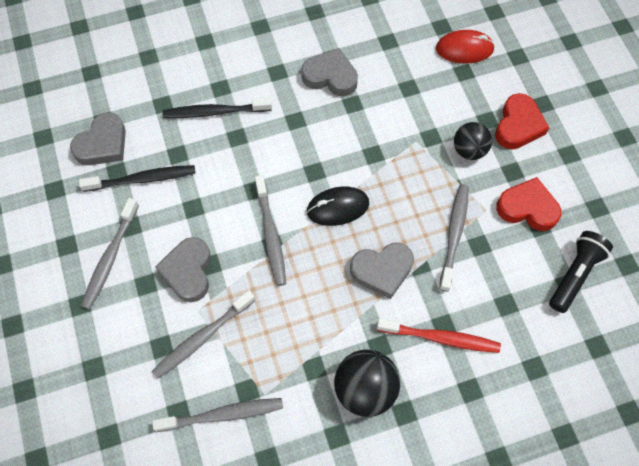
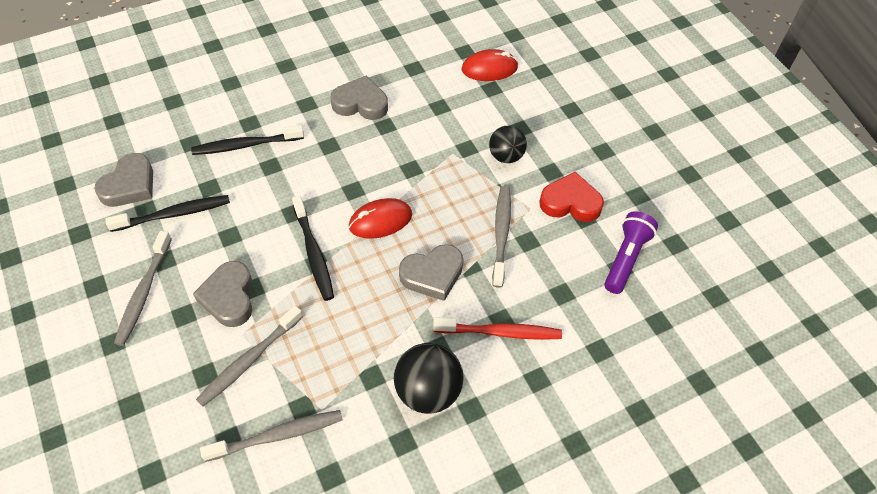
camera: 10 degrees left, 10 degrees down
(270, 235) = (313, 253): grey toothbrush -> black toothbrush
(337, 207) = (380, 221): black mouse -> red mouse
(518, 125) = (550, 130): red heart -> none
(575, 275) = (626, 258): black flashlight -> purple flashlight

